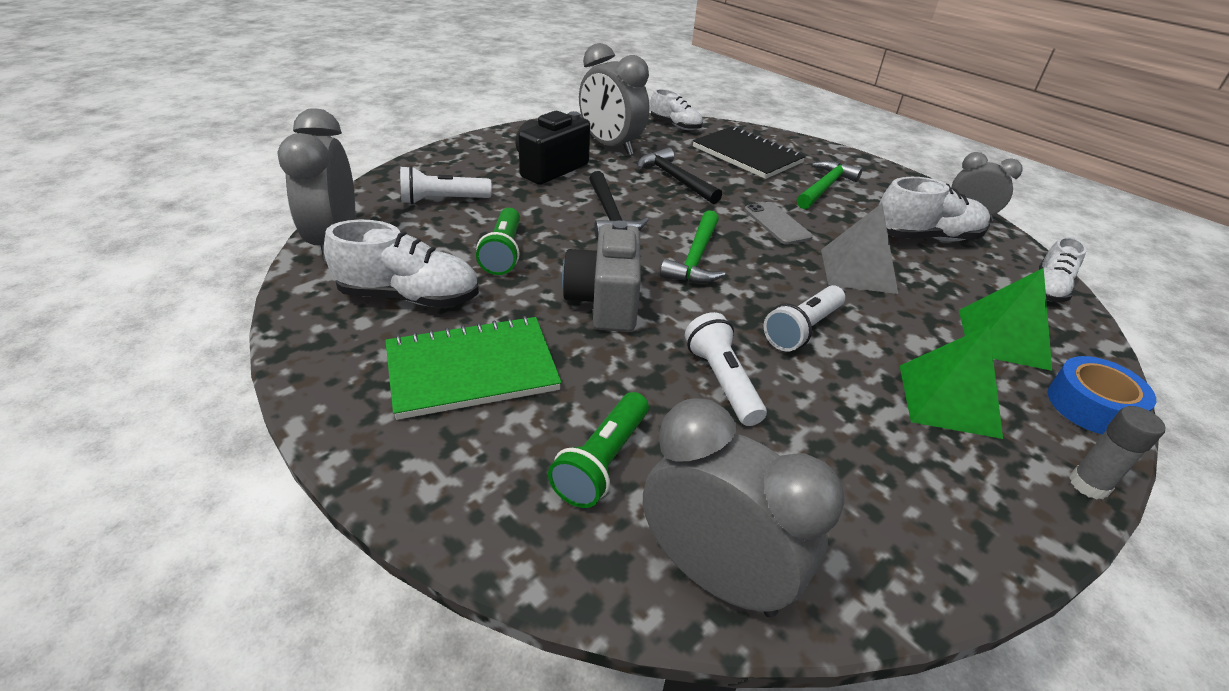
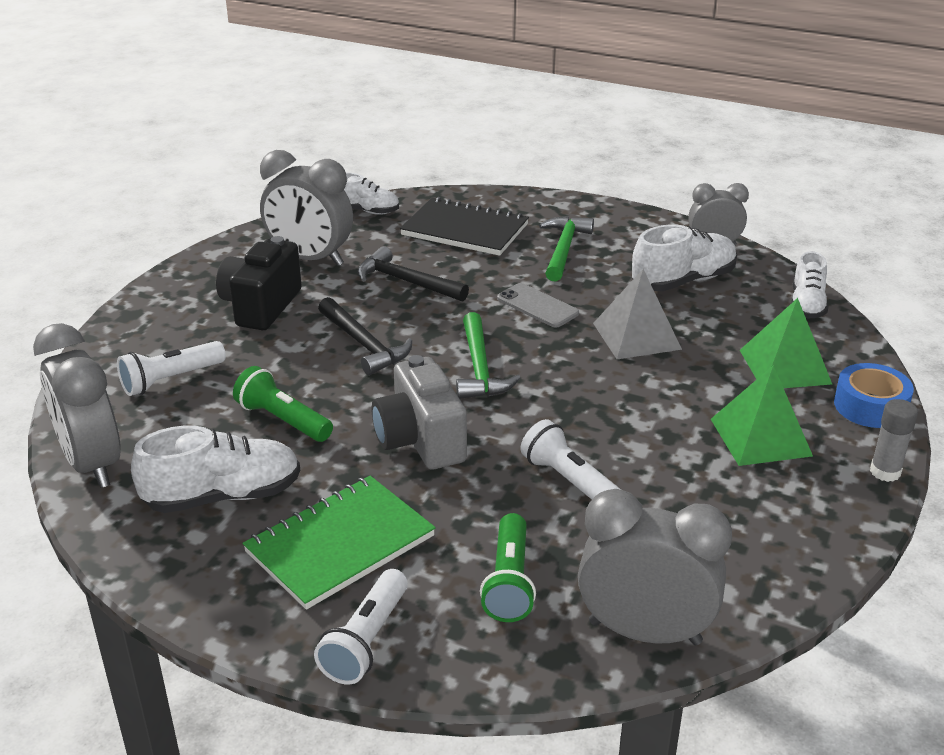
camera: 20 degrees left, 5 degrees down
(503, 252) = (283, 420): green flashlight -> green flashlight turned 150 degrees clockwise
(802, 329) = (614, 411): white flashlight -> white flashlight (366, 641)

